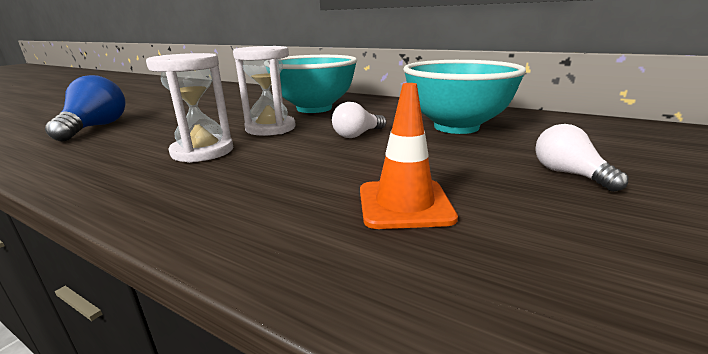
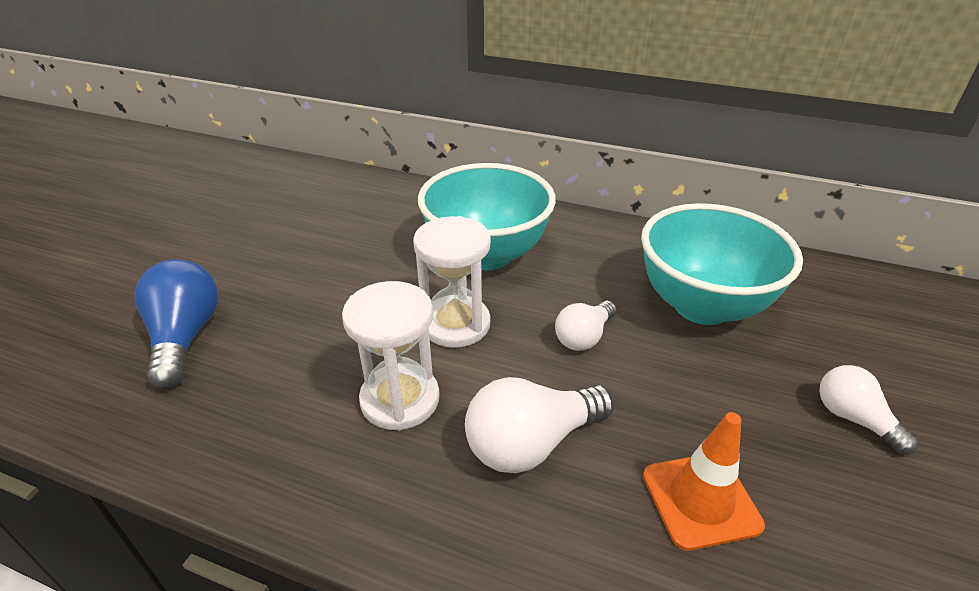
camera: 10 degrees left, 15 degrees up
(281, 171) = (531, 443): none -> white light bulb

